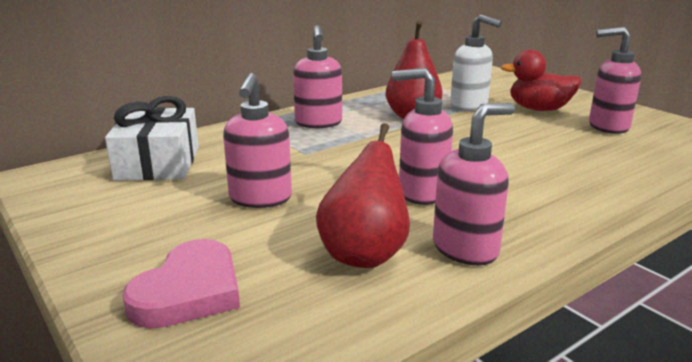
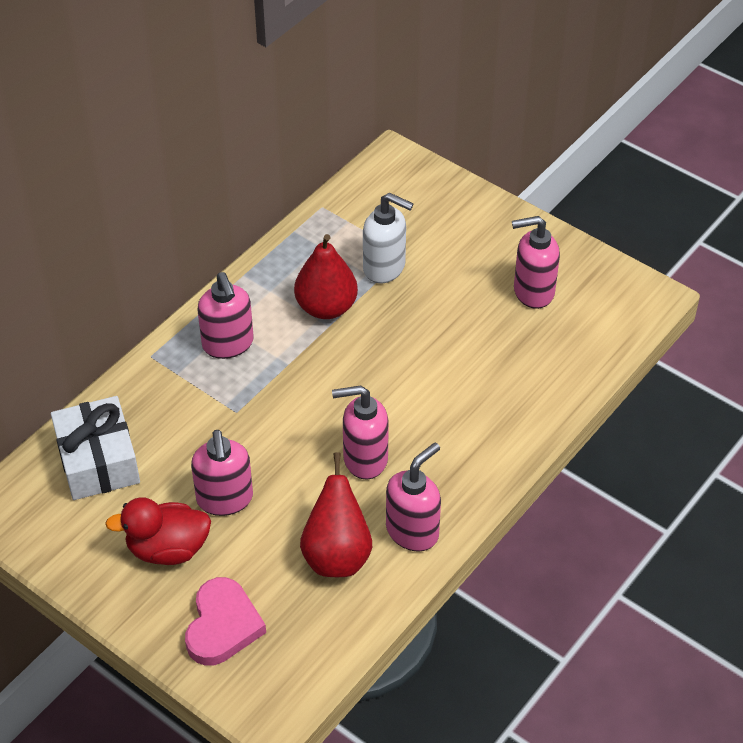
camera: 15 degrees left, 25 degrees up
(539, 109) = (462, 262): red duck -> red duck (168, 549)

